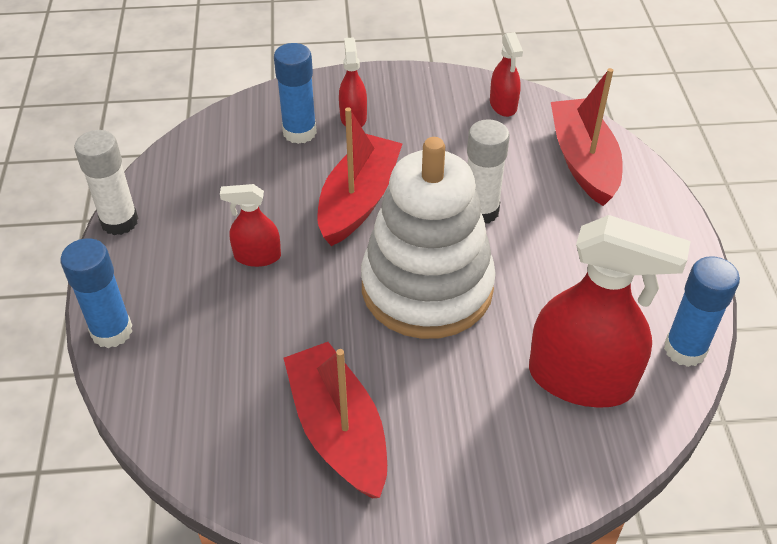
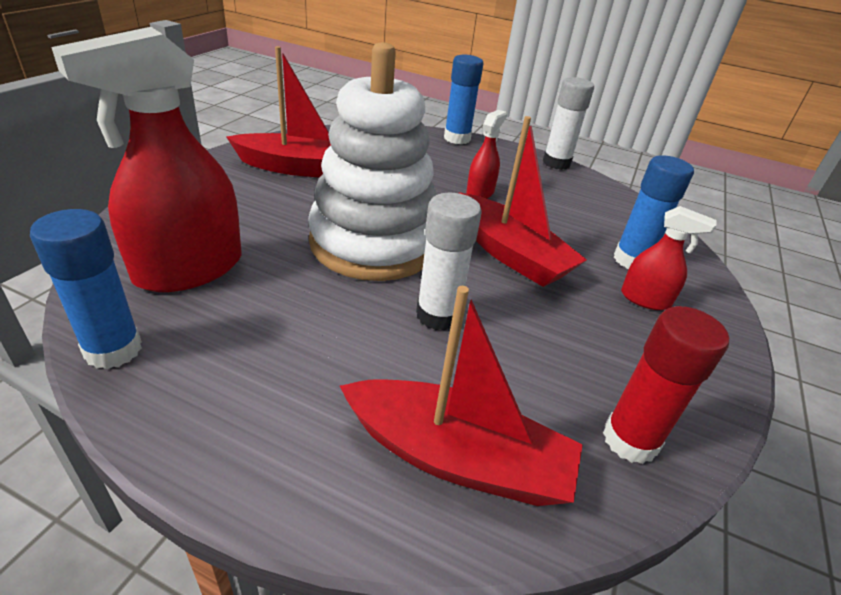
camera: 115 degrees right, 10 degrees down
(503, 105) = (630, 440): red spray bottle -> red glue stick

